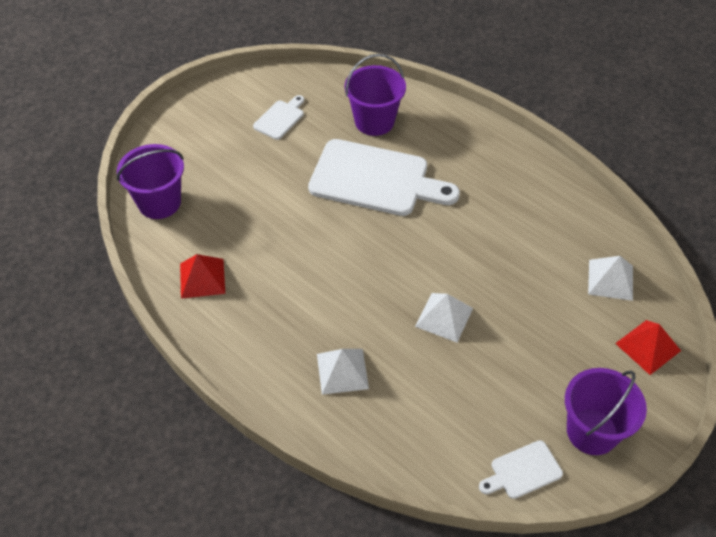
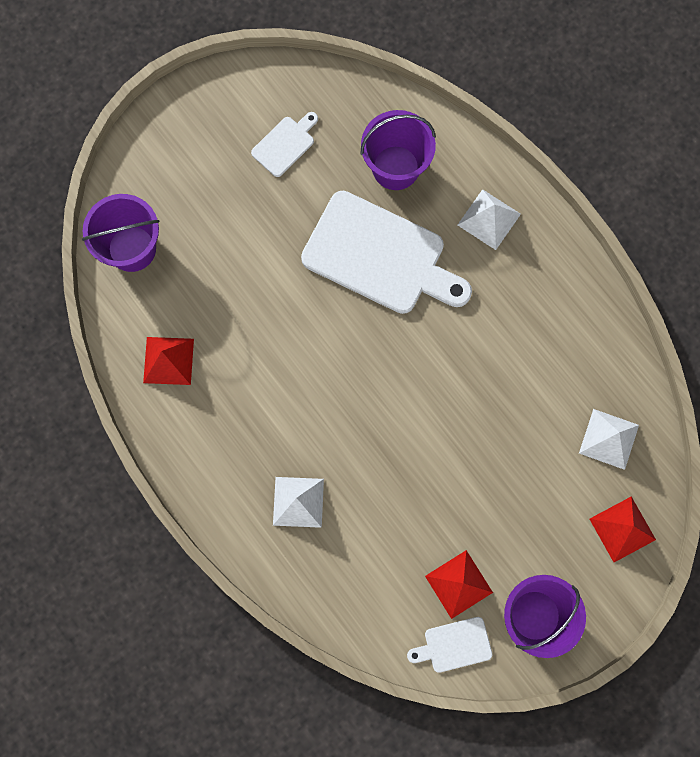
camera: 10 degrees right, 25 degrees up
(444, 317) = (417, 455): white pyramid -> white pyramid (489, 219)
(512, 416) = (459, 584): none -> red pyramid

